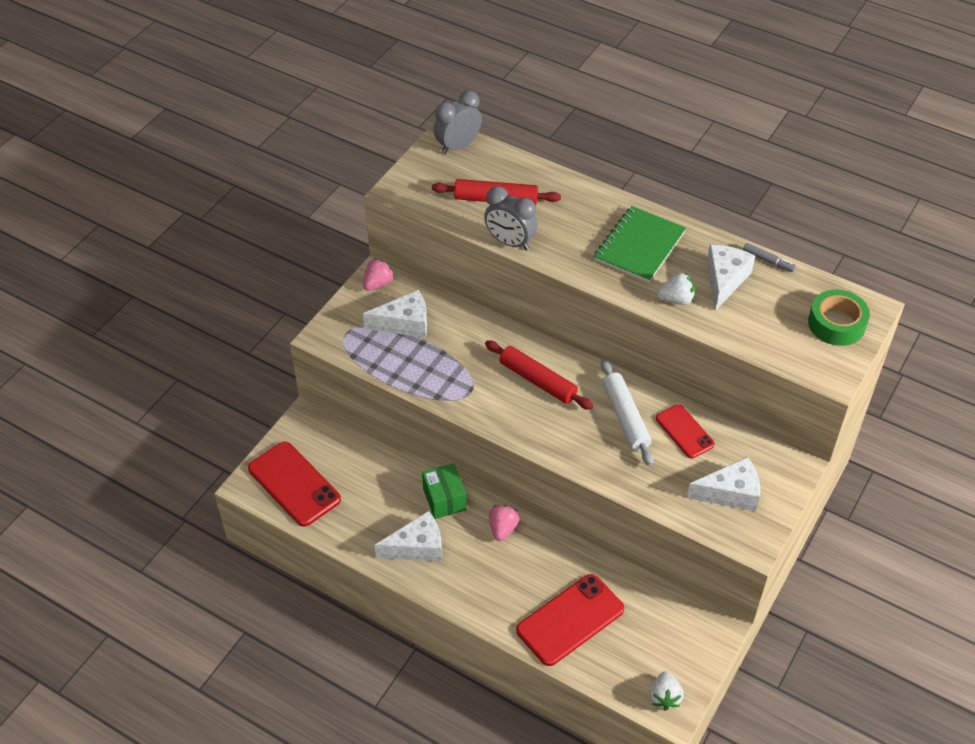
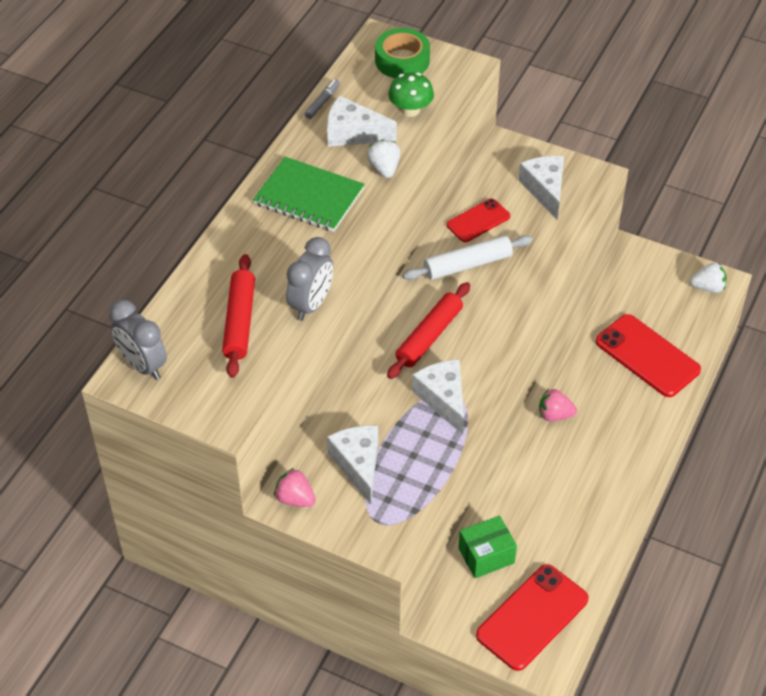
camera: 95 degrees left, 0 degrees up
(417, 547) = (592, 487): white cheese -> white cheese (443, 399)
(444, 499) = (527, 468): green box -> green box (486, 555)
(760, 325) = (410, 110): none -> green mushroom

